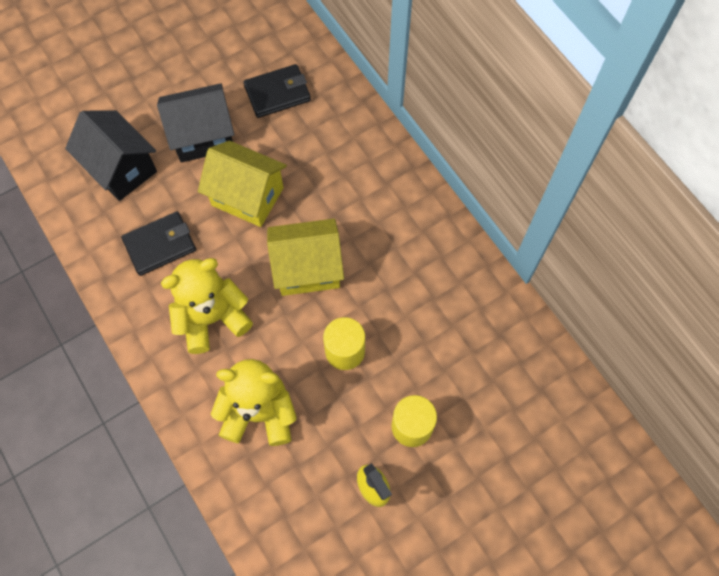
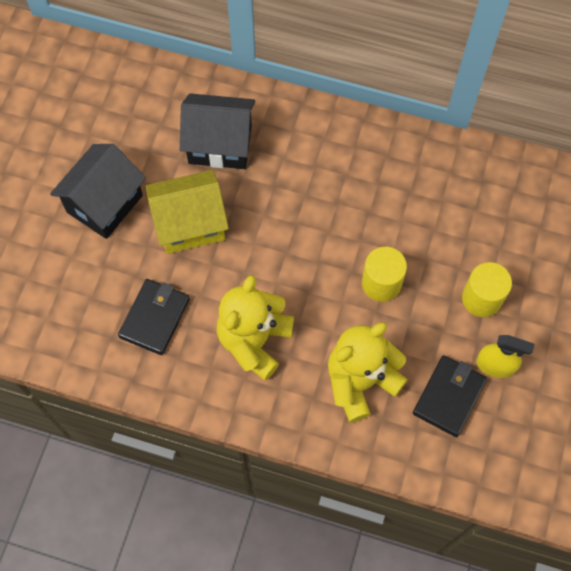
camera: 40 degrees left, 0 degrees up
(121, 169) = (59, 282): black house -> black house (220, 145)
(277, 93) = (134, 123): black wallet -> black wallet (449, 397)
(307, 268) = (293, 243): yellow house -> none

